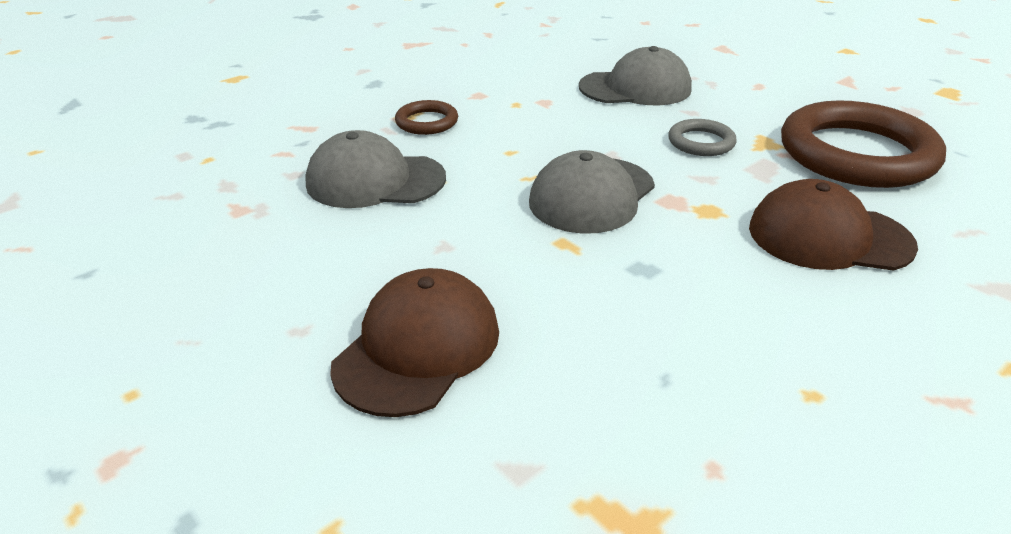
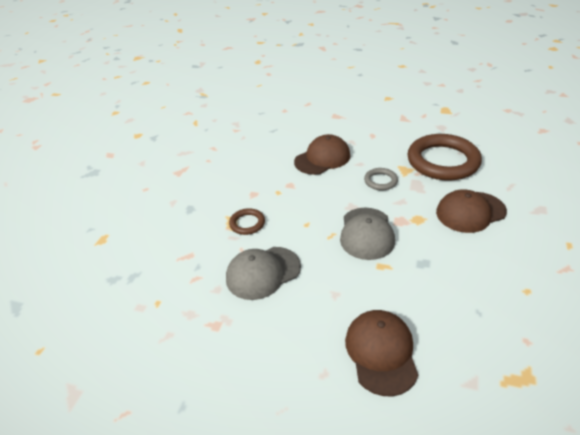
camera: 30 degrees left, 5 degrees up
(635, 88) = (322, 158): grey cap -> brown cap

